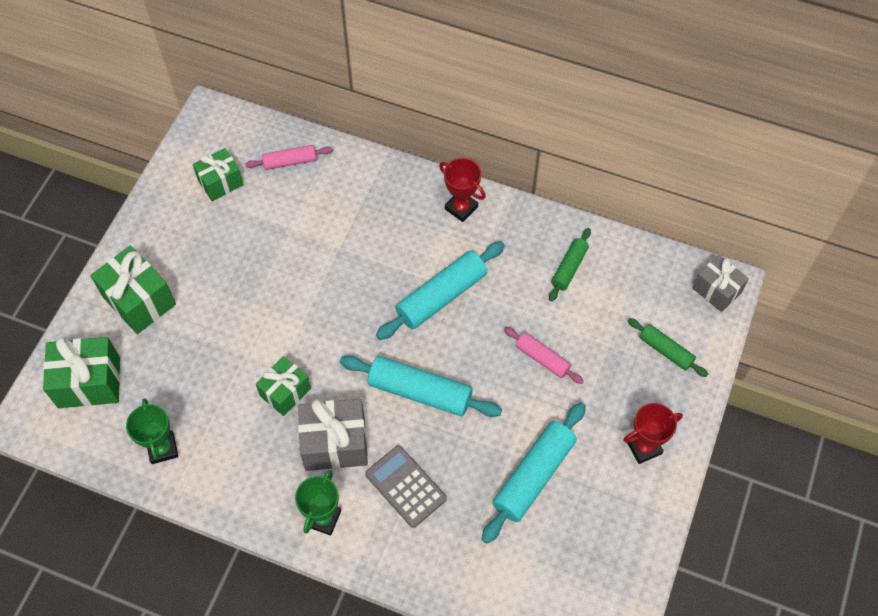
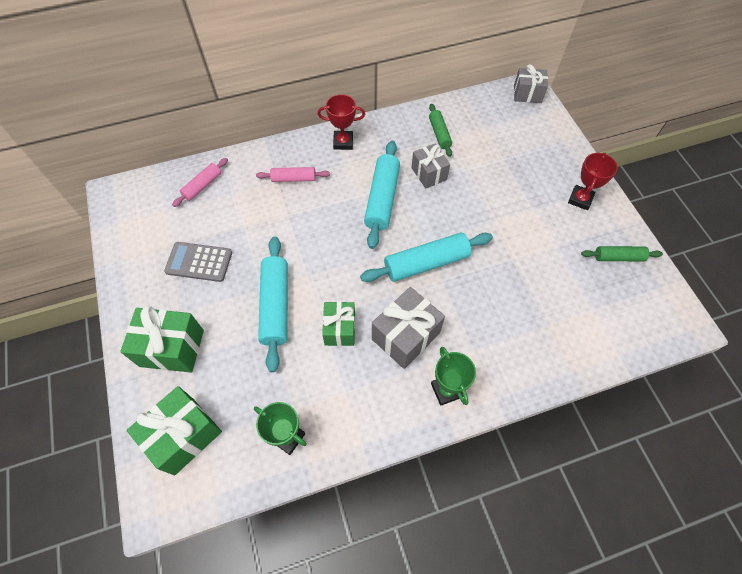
camera: 40 degrees left, 0 degrees up
(220, 182) = (163, 229): green gift -> none
(405, 486) = (476, 327): grey calculator -> grey calculator (199, 262)
(514, 304) = (429, 174): none -> grey gift
(533, 476) = (541, 260): turquoise rolling pin -> turquoise rolling pin (276, 306)
(542, 358) = (476, 192): pink rolling pin -> pink rolling pin (293, 179)
(665, 351) = (536, 141): green rolling pin -> green rolling pin (618, 257)

